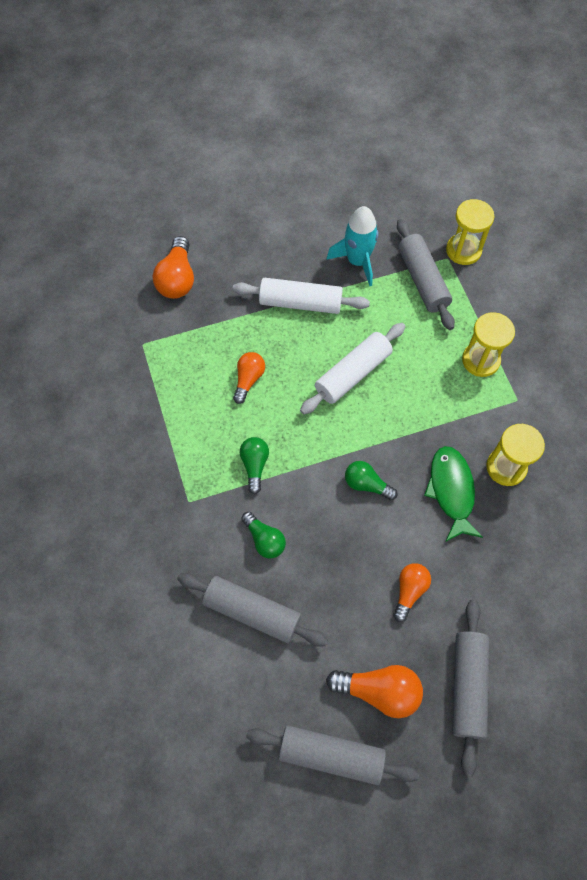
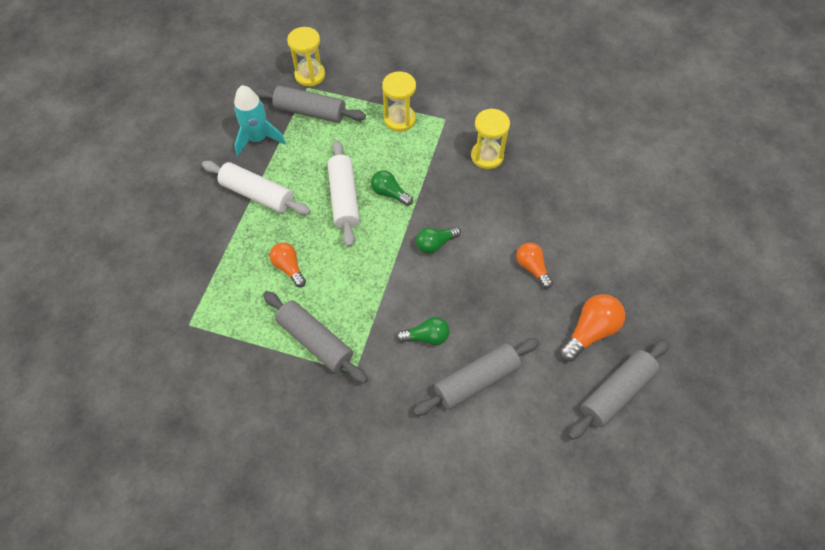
camera: 55 degrees left, 5 degrees down
(177, 279) = (155, 263): orange light bulb -> none
(254, 465) = (362, 307): green light bulb -> green light bulb (389, 193)
(300, 303) = (257, 194): white rolling pin -> white rolling pin turned 75 degrees clockwise
(451, 491) = (479, 197): green fish -> none
(467, 686) = (620, 276): grey rolling pin -> grey rolling pin (315, 341)

